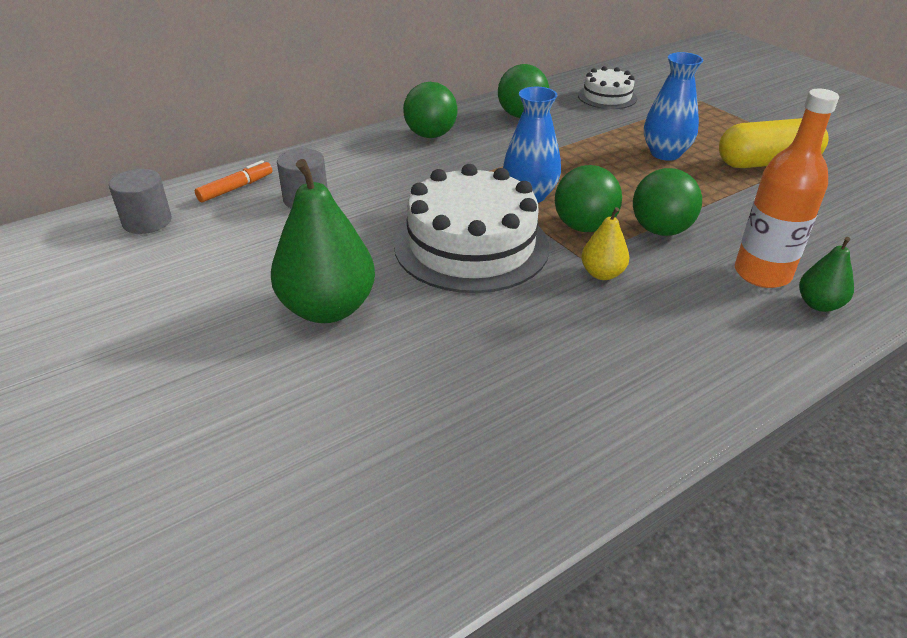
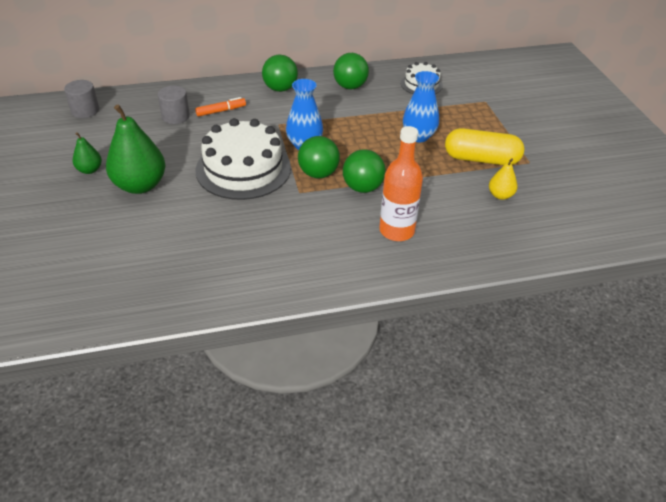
camera: 20 degrees right, 5 degrees up
(236, 188) = (143, 100): orange marker -> orange marker (221, 111)
(602, 274) = (301, 205): yellow pear -> yellow pear (500, 195)
(819, 304) = (411, 258): green pear -> green pear (90, 170)

